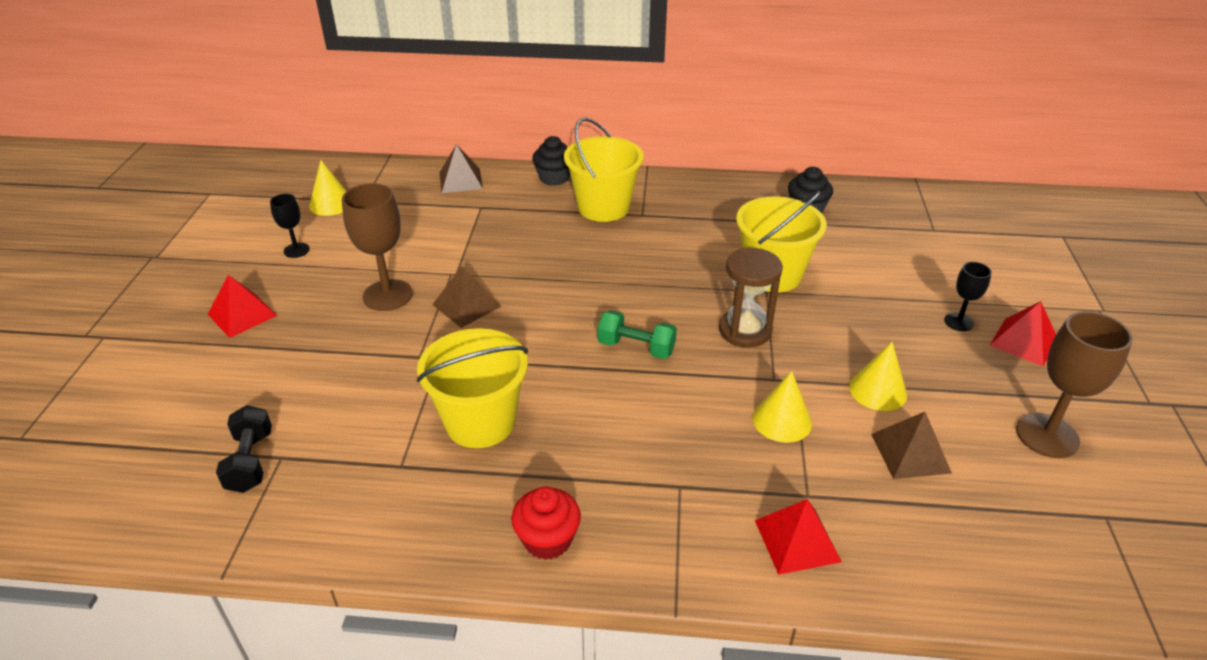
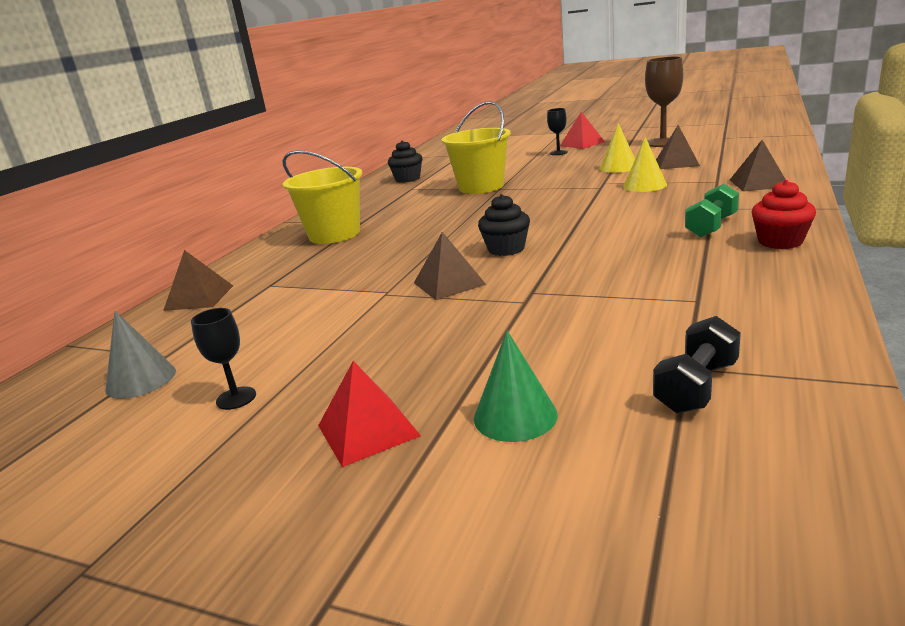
camera: 70 degrees left, 15 degrees down
(239, 375) = (515, 416): none -> green cone
(250, 462) = (696, 387): black dumbbell -> black dumbbell turned 60 degrees counterclockwise
(331, 204) = (141, 380): yellow cone -> grey cone
(387, 295) = (400, 325): brown goblet -> none
(480, 422) = (635, 270): yellow bucket -> none
(554, 178) = (257, 254): black cupcake -> black cupcake (506, 249)
(636, 348) = (550, 221): green dumbbell -> green dumbbell (711, 226)
(745, 331) = (543, 193): brown hourglass -> none
(797, 540) = (758, 183): red pyramid -> brown pyramid

